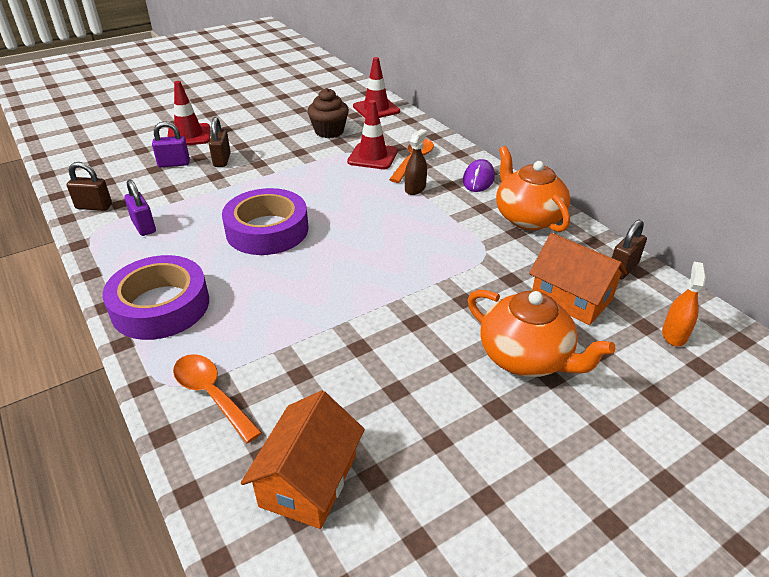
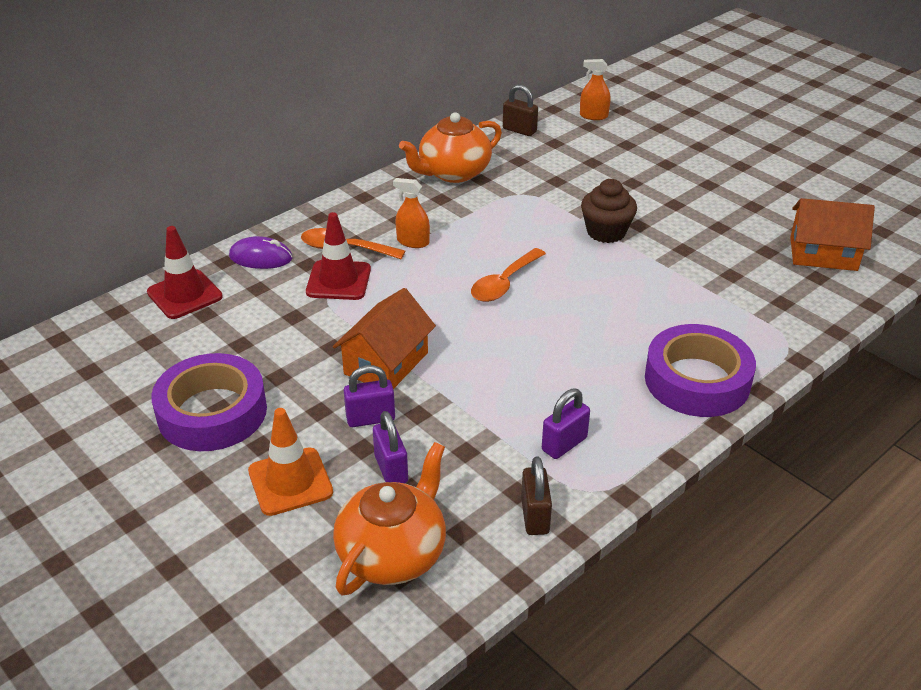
camera: 100 degrees left, 0 degrees up
(189, 135) = (290, 482): red traffic cone -> orange traffic cone
(212, 394) = (782, 316): orange spoon -> orange spoon (504, 283)
(222, 160) = (370, 418): brown padlock -> purple padlock
(267, 230) = (534, 336): purple tape -> purple tape (212, 412)
(329, 131) = (265, 329): brown cupcake -> brown cupcake (606, 232)
(415, 188) = (413, 242): brown spray bottle -> orange spray bottle
(478, 179) = (381, 202): purple mouse -> purple mouse (261, 257)
(526, 357) = (651, 173): orange teapot -> orange teapot (393, 553)
(571, 298) = (570, 153): orange house -> orange house (386, 363)

